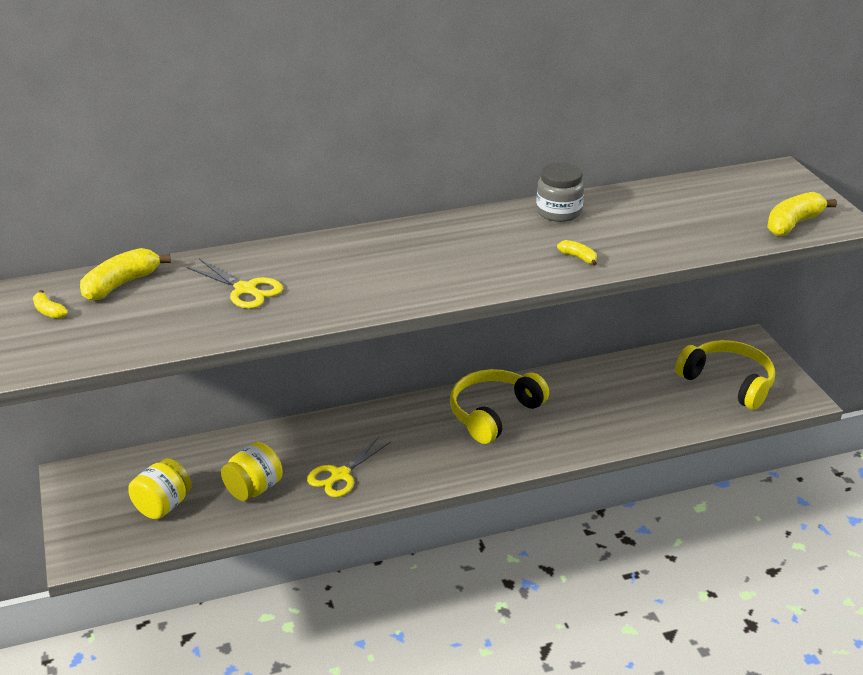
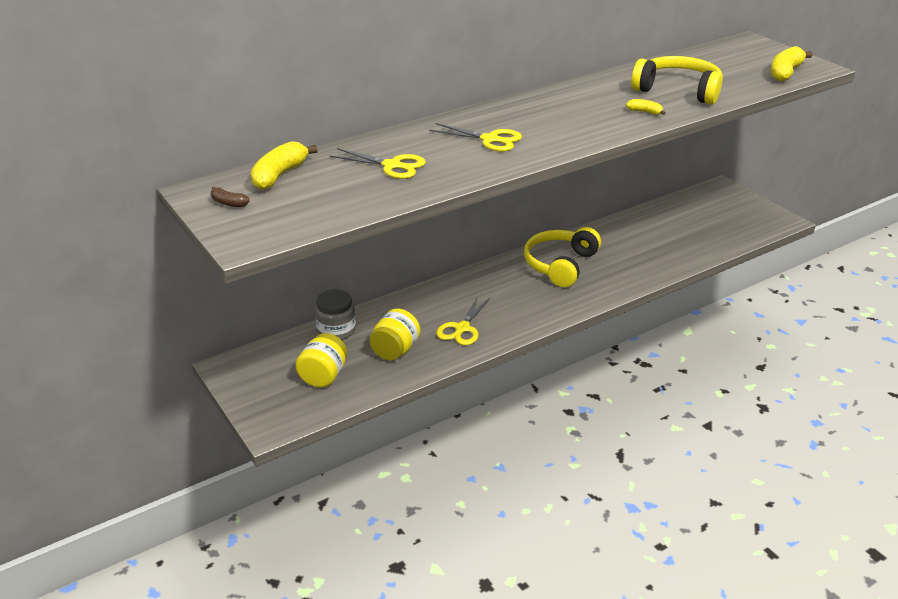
camera: 15 degrees left, 0 degrees up
(49, 311) = (228, 203): yellow banana -> brown banana
(374, 270) = (490, 140): none -> yellow scissors
(559, 212) = (606, 84): grey jar -> grey jar (336, 330)
(728, 382) = (724, 217): yellow headphones -> yellow headphones (678, 90)

